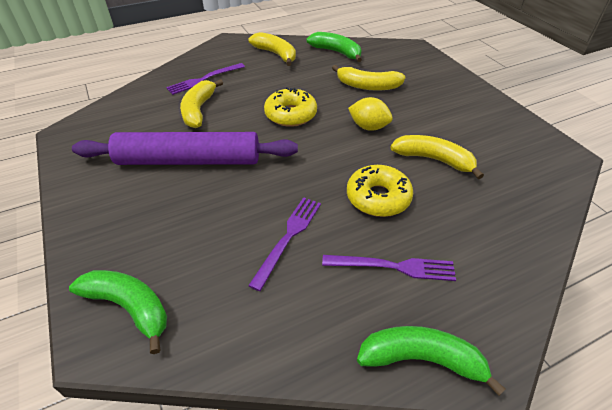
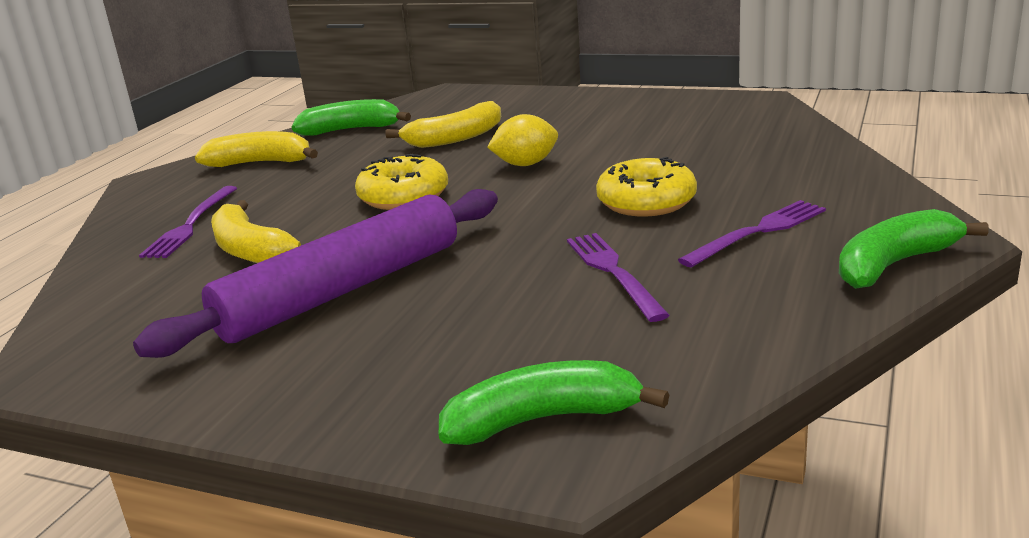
camera: 40 degrees left, 20 degrees down
(433, 160) = (646, 154): yellow banana -> none

